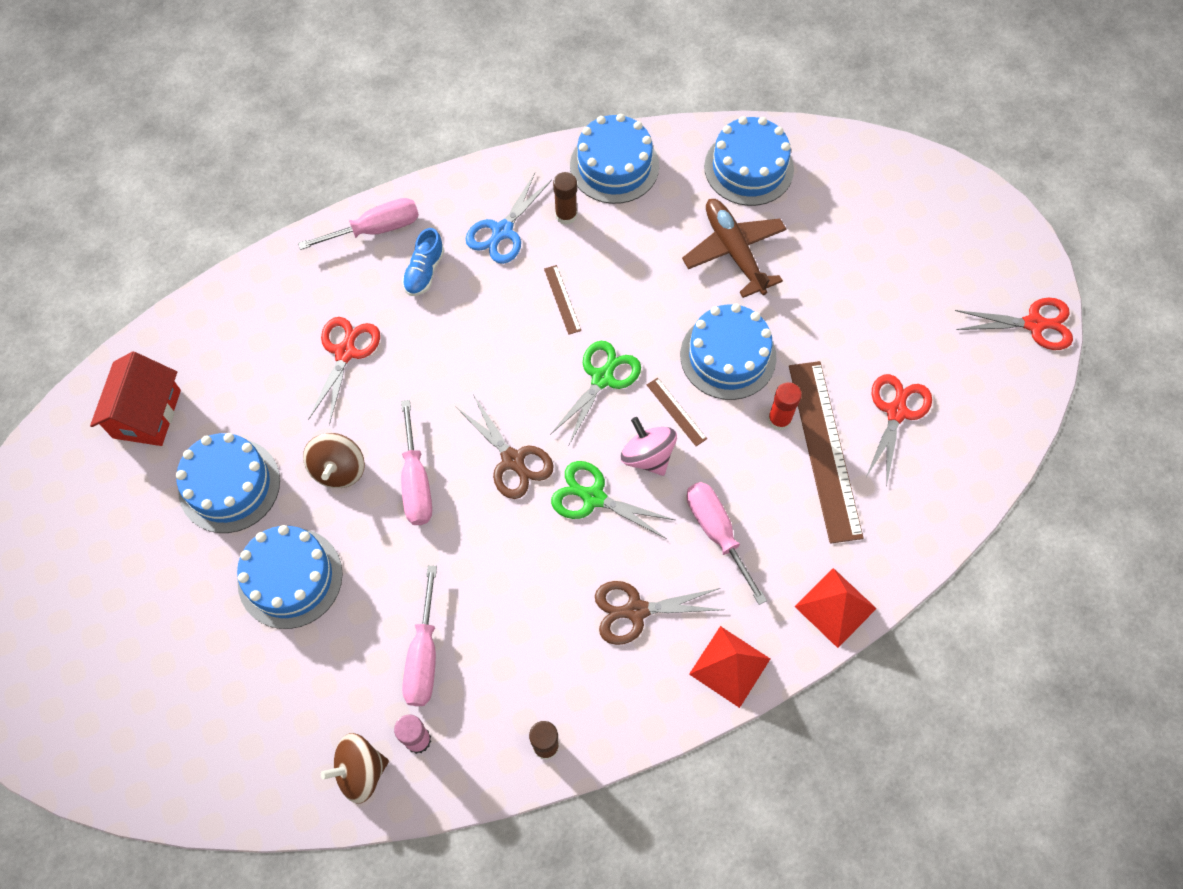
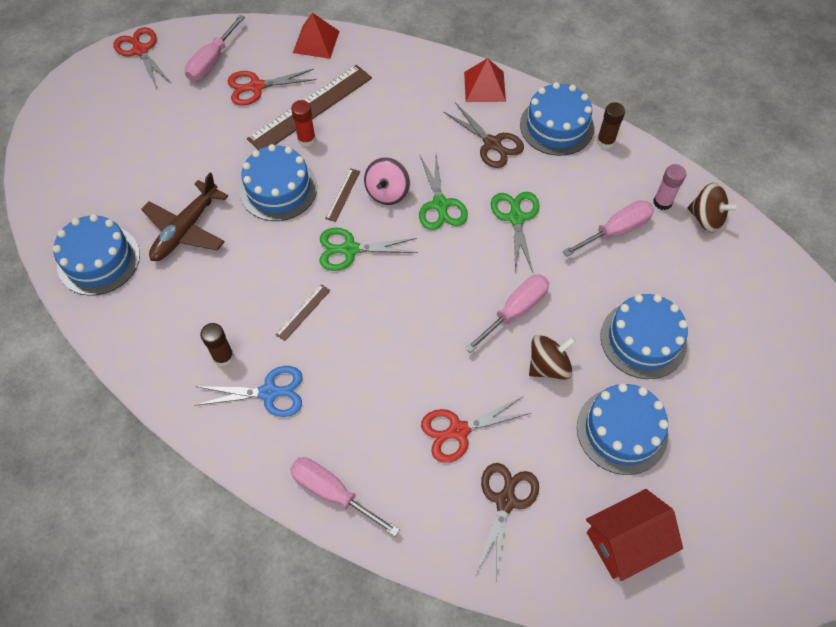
camera: 125 degrees left, 5 degrees down
(424, 271) = (346, 425): blue shoe -> none
(512, 460) = (452, 264): brown scissors -> brown scissors (505, 501)
(519, 562) = (516, 218): none -> green scissors
(614, 166) = (151, 351): blue cake -> blue cake (556, 126)
(717, 532) = (410, 131): pink screwdriver -> pink screwdriver (212, 61)
(835, 607) = (409, 59): red pyramid -> red pyramid (316, 42)

